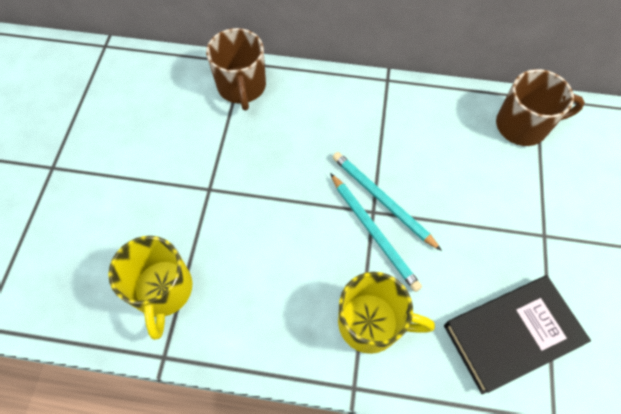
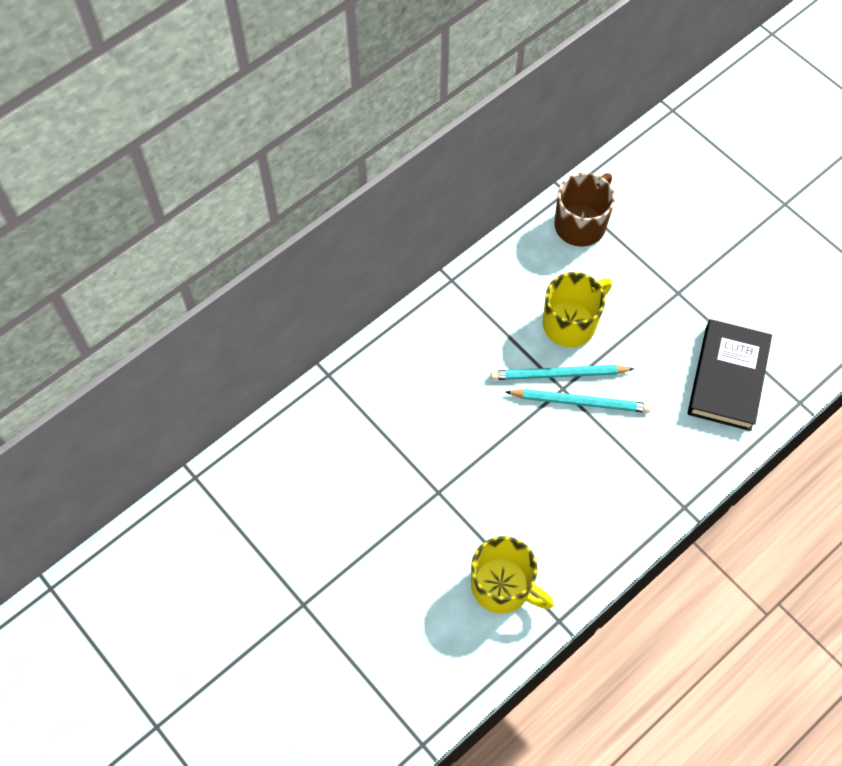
camera: 50 degrees left, 0 degrees up
(242, 87) = (354, 395): brown mug -> none
(371, 323) = (647, 460): yellow mug -> yellow mug (570, 323)

